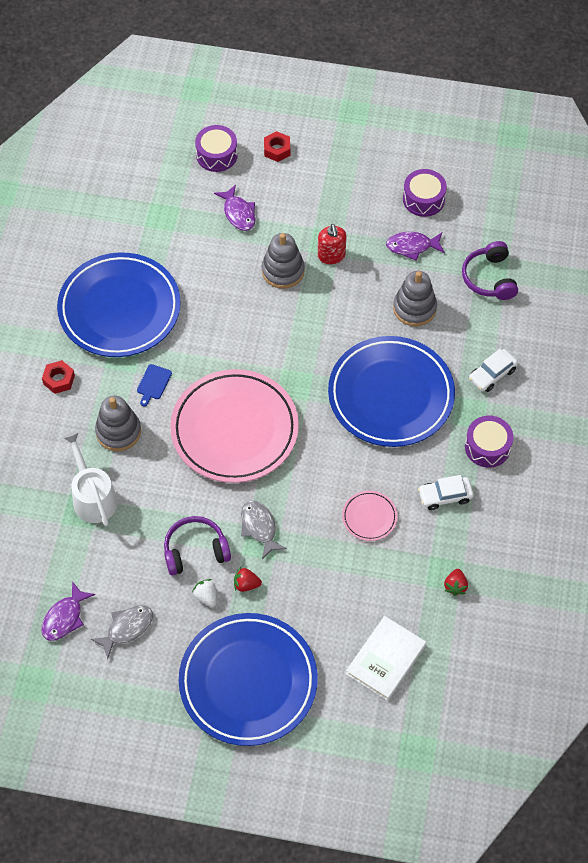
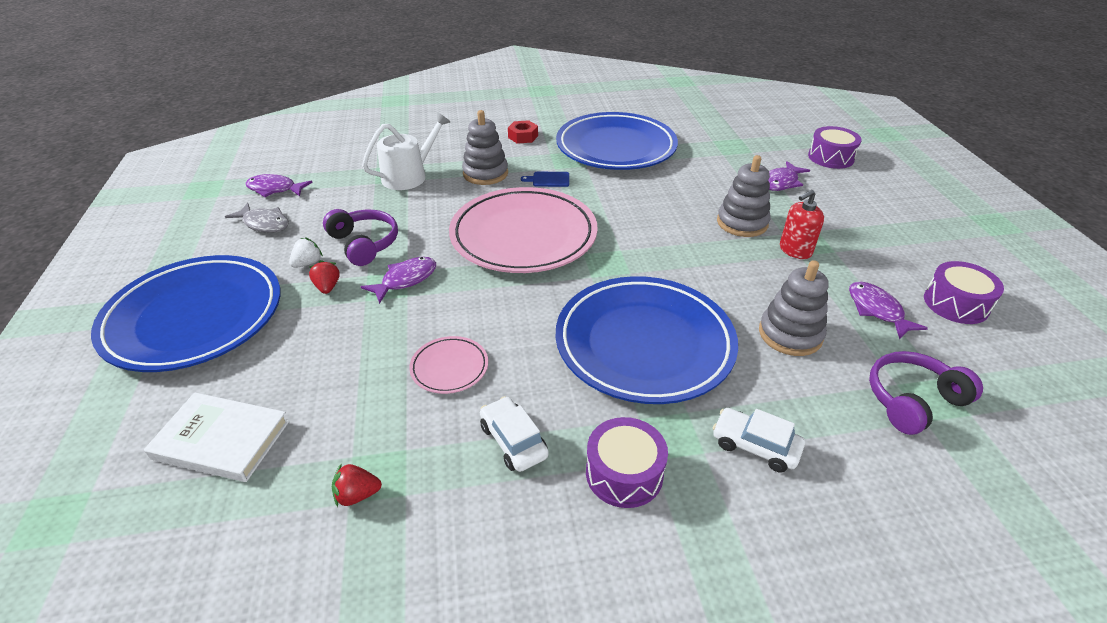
camera: 70 degrees right, 20 degrees down
(259, 527) = (405, 280): grey fish -> purple fish
(277, 150) = (881, 187): red nut -> none

